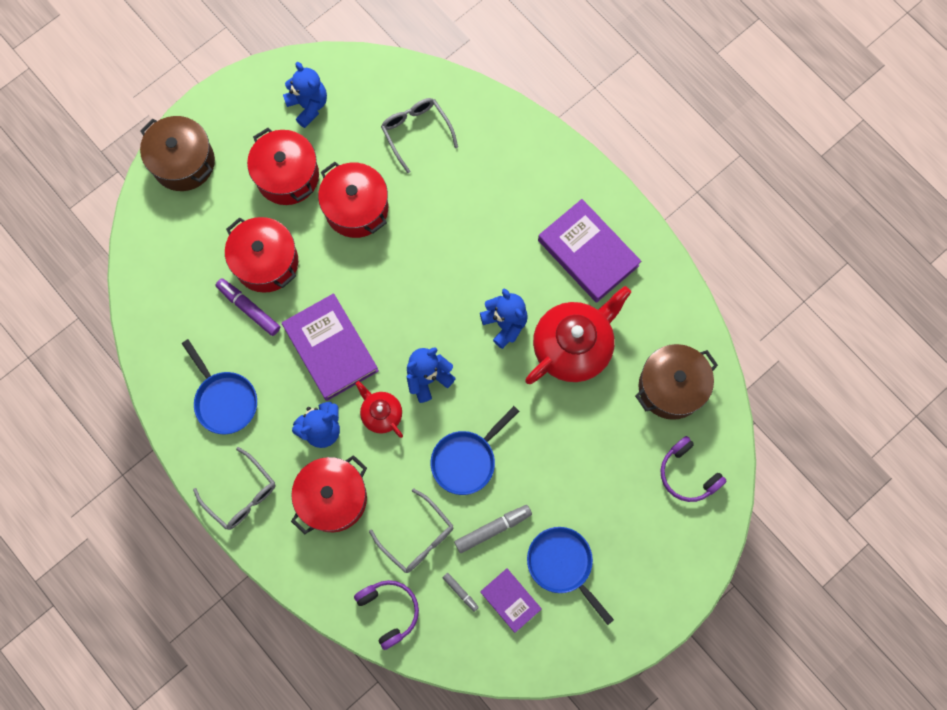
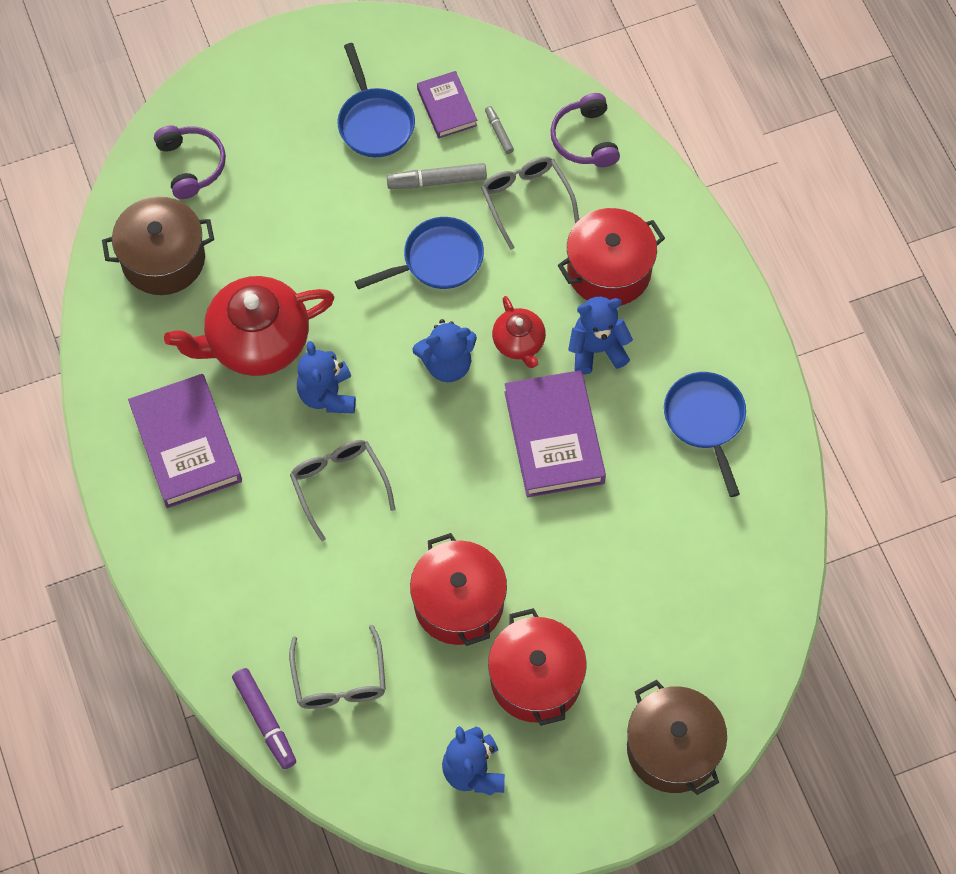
camera: 160 degrees left, 10 degrees down
(241, 495) = (716, 309): grey glasses -> grey glasses (339, 485)
(249, 308) = (642, 521): purple marker -> purple marker (265, 721)
(266, 262) = (601, 572): red pot -> none

